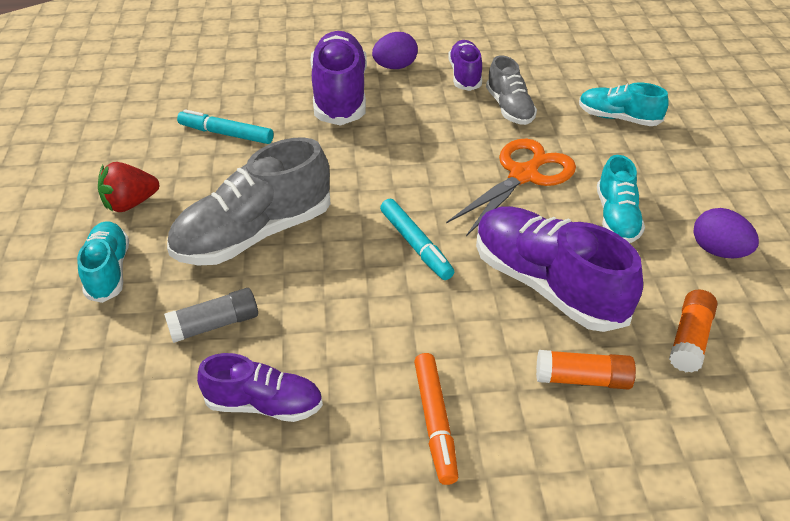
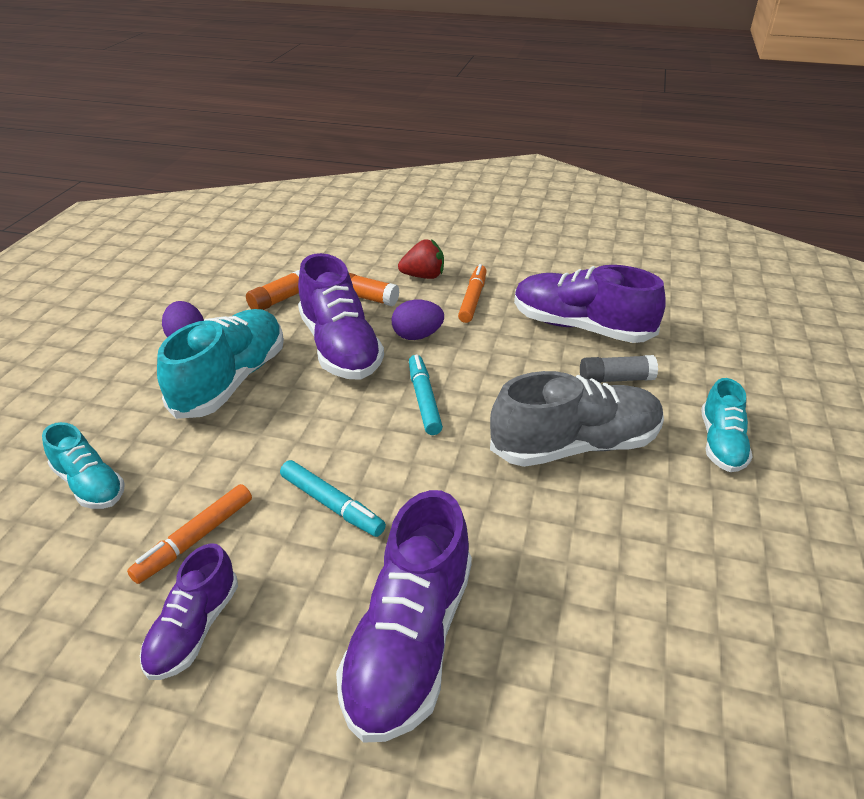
camera: 160 degrees left, 5 degrees down
(130, 204) = (718, 517): red strawberry -> red strawberry (423, 276)
(226, 134) = (600, 605): turquoise marker -> turquoise marker (332, 505)
(264, 404) = (581, 327): purple shoe -> purple shoe, size x1.75
(395, 67) = (285, 691): purple egg -> purple egg (417, 336)
(509, 108) = (195, 539): grey shoe -> orange marker
(524, 175) = (269, 441): orange scissors -> none
(616, 217) = (231, 381): turquoise shoe -> turquoise shoe, size x1.75

